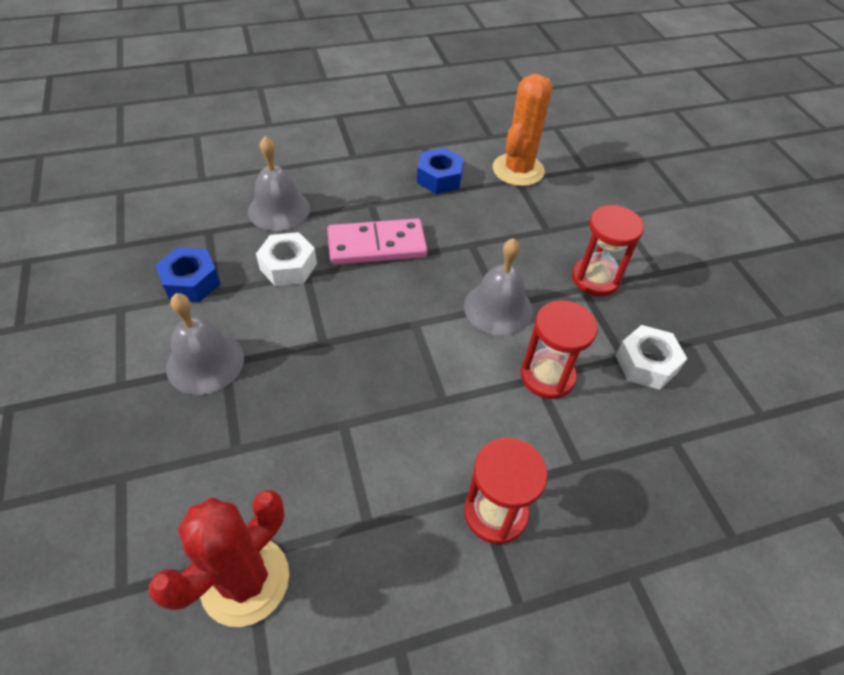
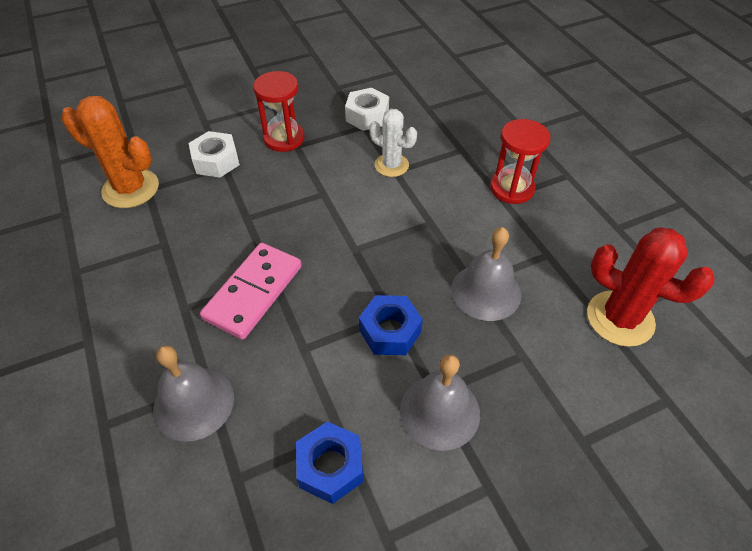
camera: 95 degrees left, 0 degrees up
(288, 266) = (293, 368): white nut -> white nut (216, 161)
(377, 245) = (253, 292): pink domino -> pink domino turned 45 degrees clockwise
(439, 178) = (140, 251): blue nut -> blue nut (390, 331)
(498, 308) = (327, 195): grey bell -> grey bell (486, 291)
(547, 376) = (391, 165): red hourglass -> white cactus

